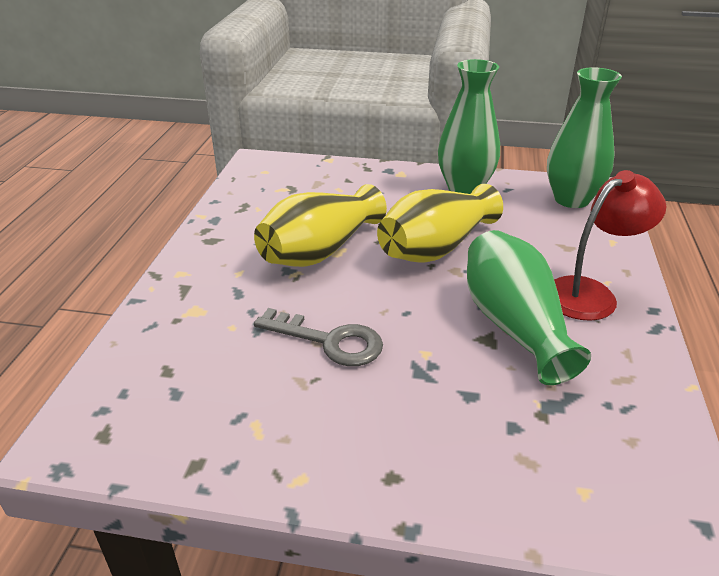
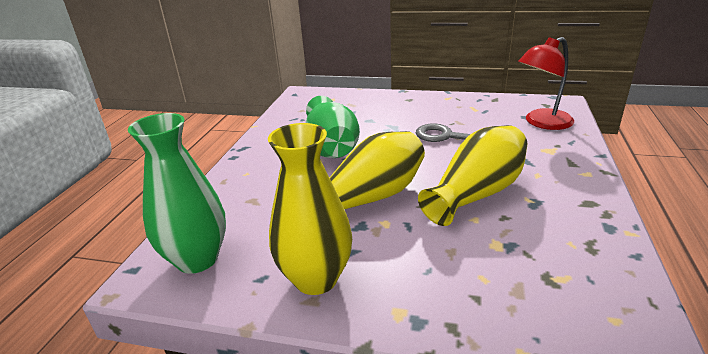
camera: 175 degrees left, 5 degrees down
(464, 188) = (316, 279): green vase -> yellow vase
(590, 293) = (266, 165): red lamp -> red lamp (541, 123)

